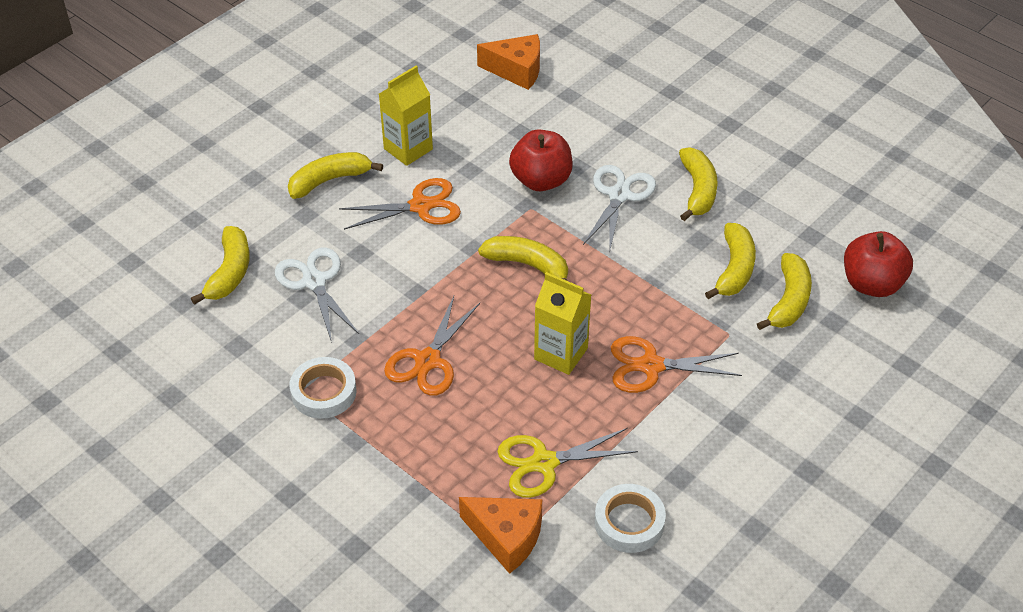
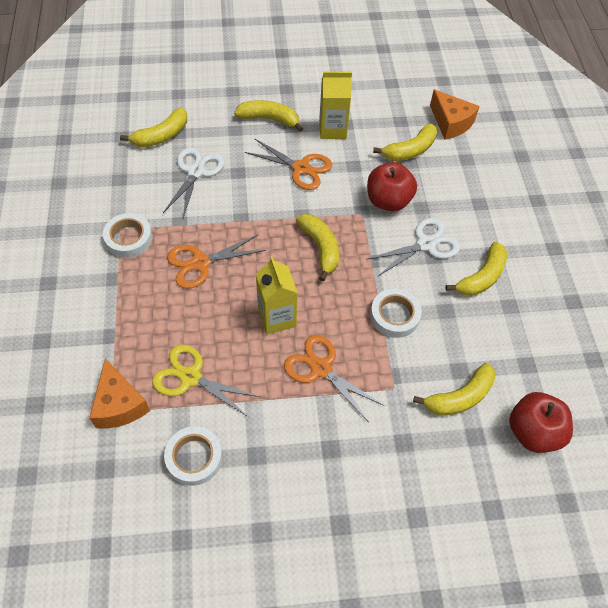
camera: 40 degrees right, 10 degrees up
(662, 275) = (394, 315): none -> white tape
(734, 269) = (446, 347): yellow banana -> yellow banana (410, 150)

